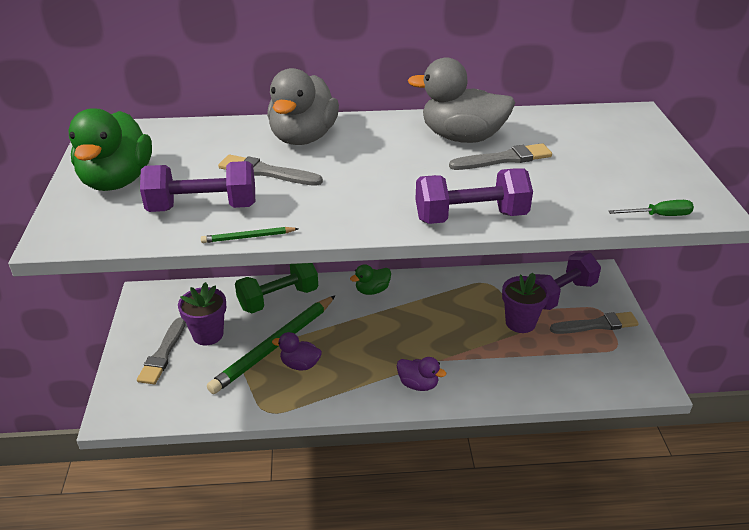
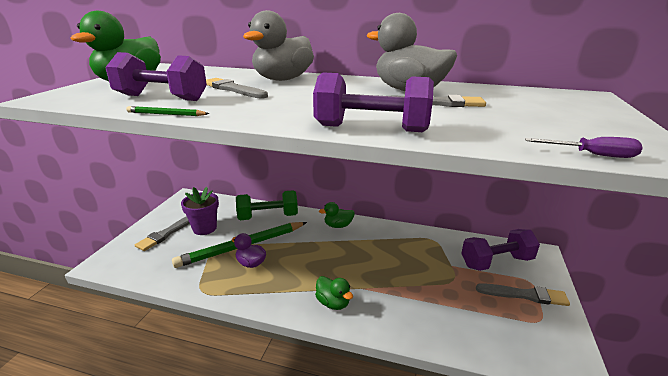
camera: 20 degrees right, 10 degrees down
(418, 384) = (333, 303): purple duck -> green duck
(520, 323) = (449, 276): purple flower pot -> none
(659, 216) = (592, 155): green screwdriver -> purple screwdriver

